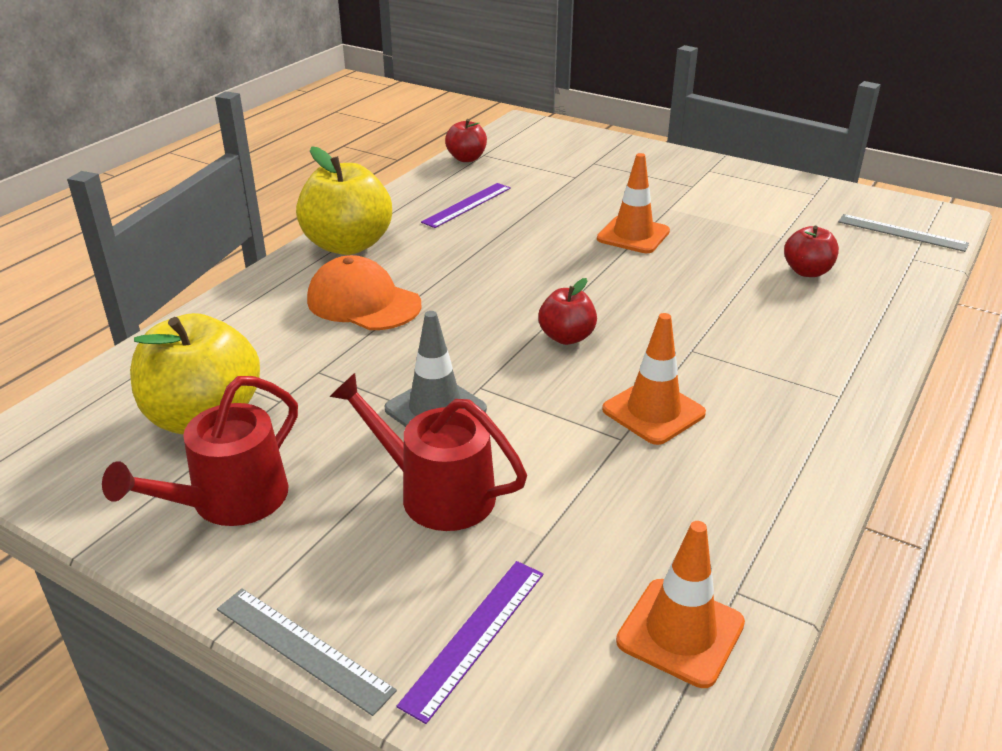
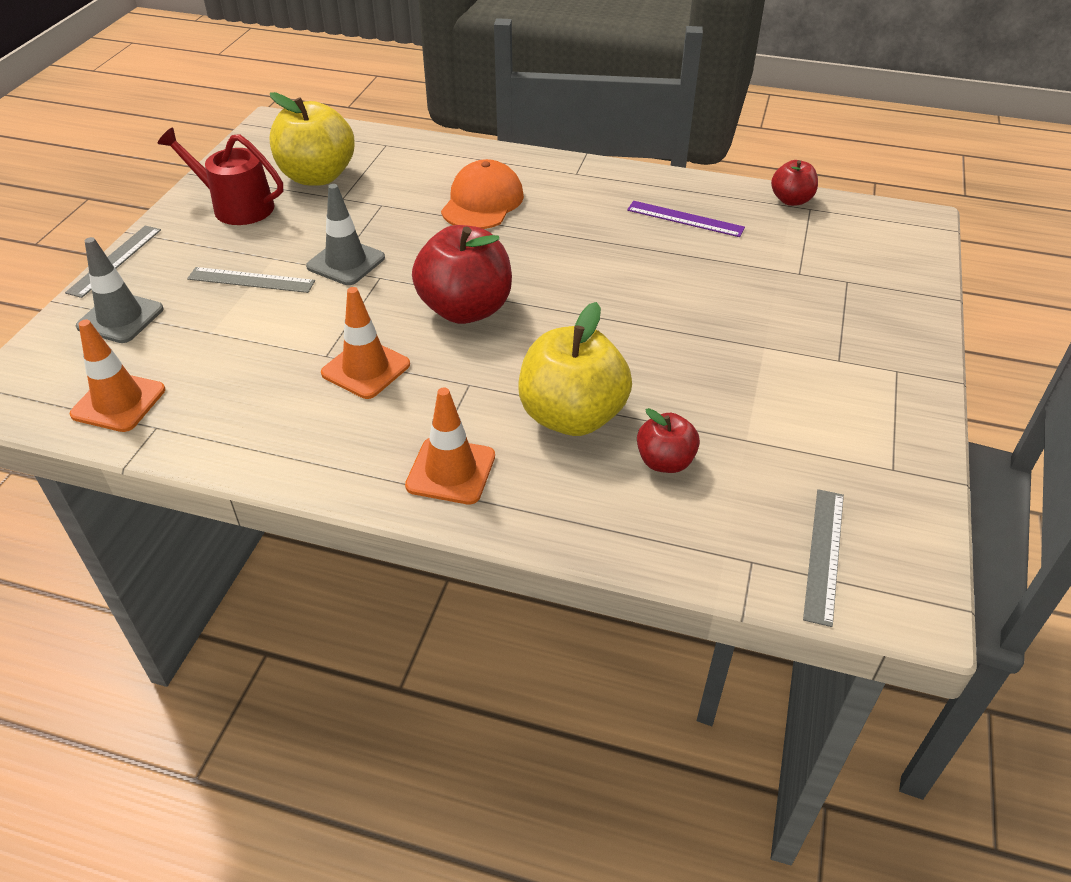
camera: 75 degrees right, 10 degrees up
(348, 245) = (571, 176): yellow apple -> yellow apple (572, 416)
(436, 493) = (251, 280): red watering can -> grey ruler
(475, 636) = (120, 318): purple ruler -> grey traffic cone
(566, 337) = (465, 309): red apple -> red apple, size x1.87
(633, 235) = (681, 327): orange traffic cone -> orange traffic cone (451, 471)

